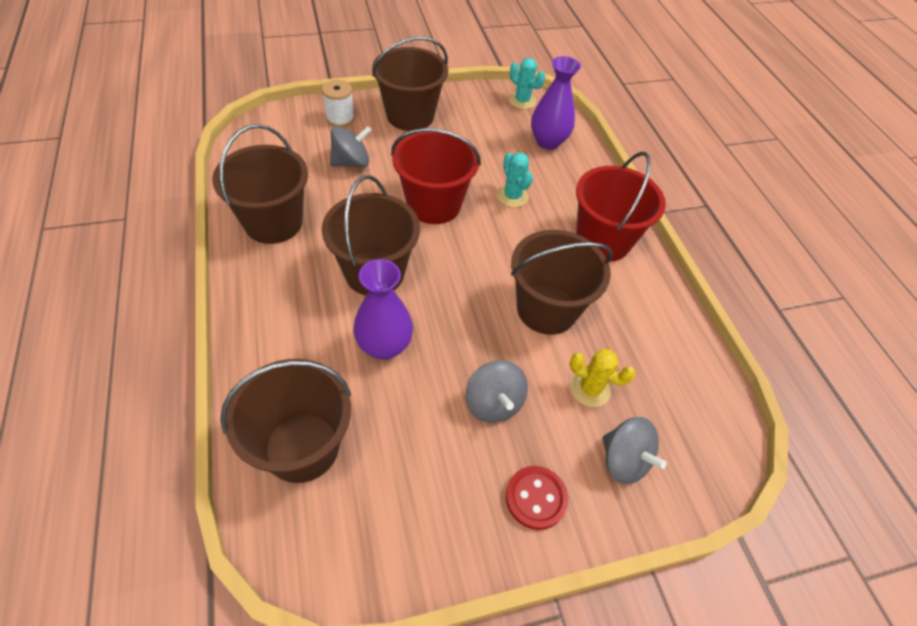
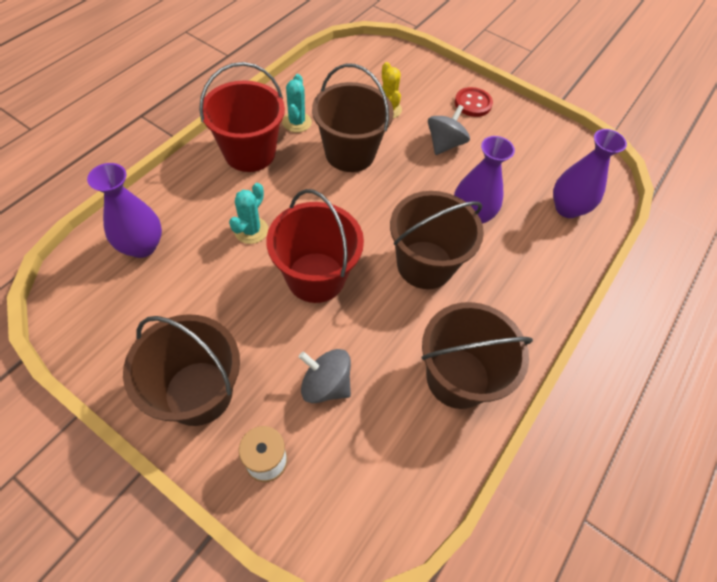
camera: 130 degrees left, 5 degrees up
(302, 447) = (567, 208): brown bucket -> purple vase
(522, 101) = (78, 306): turquoise cactus -> turquoise cactus (296, 122)
(623, 460) = (414, 81): grey spinning top -> none

